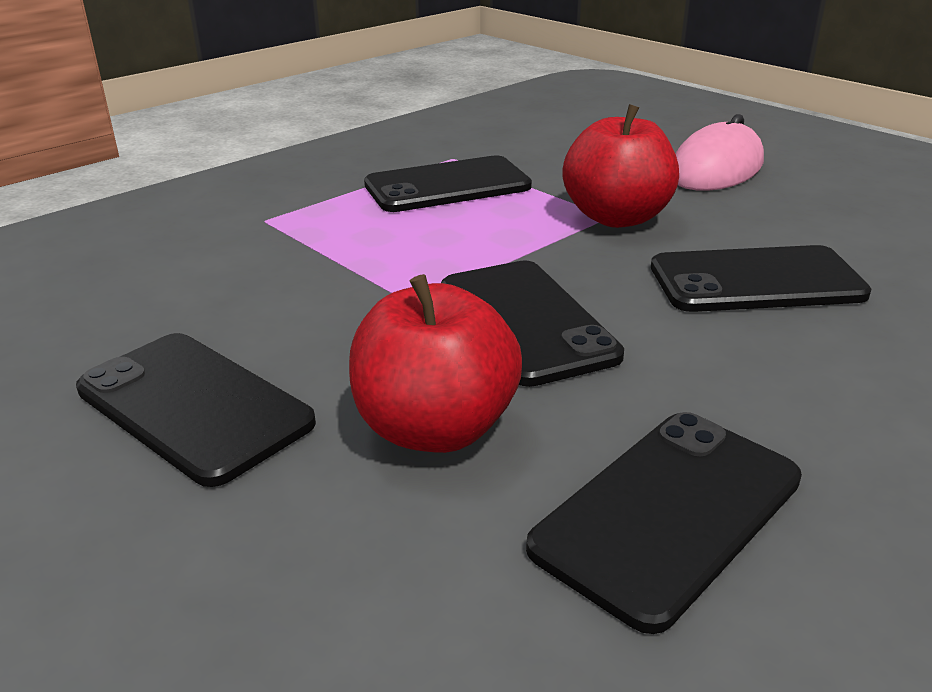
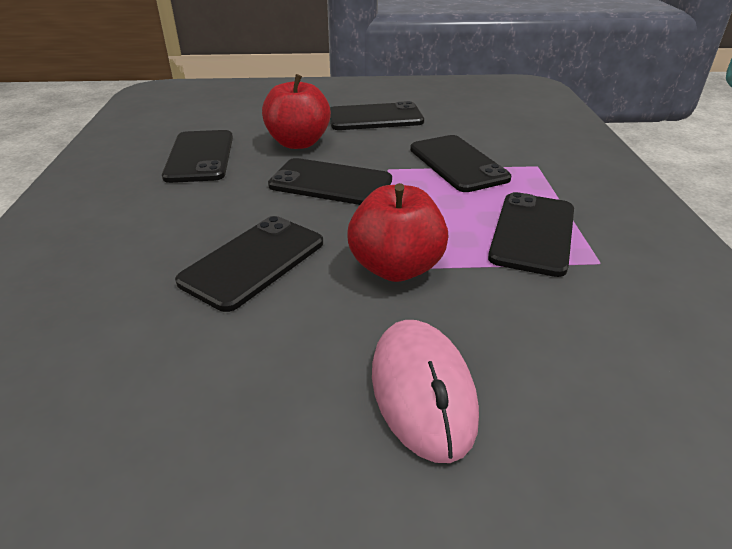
camera: 130 degrees right, 5 degrees up
(326, 262) = (457, 164): none -> black phone

